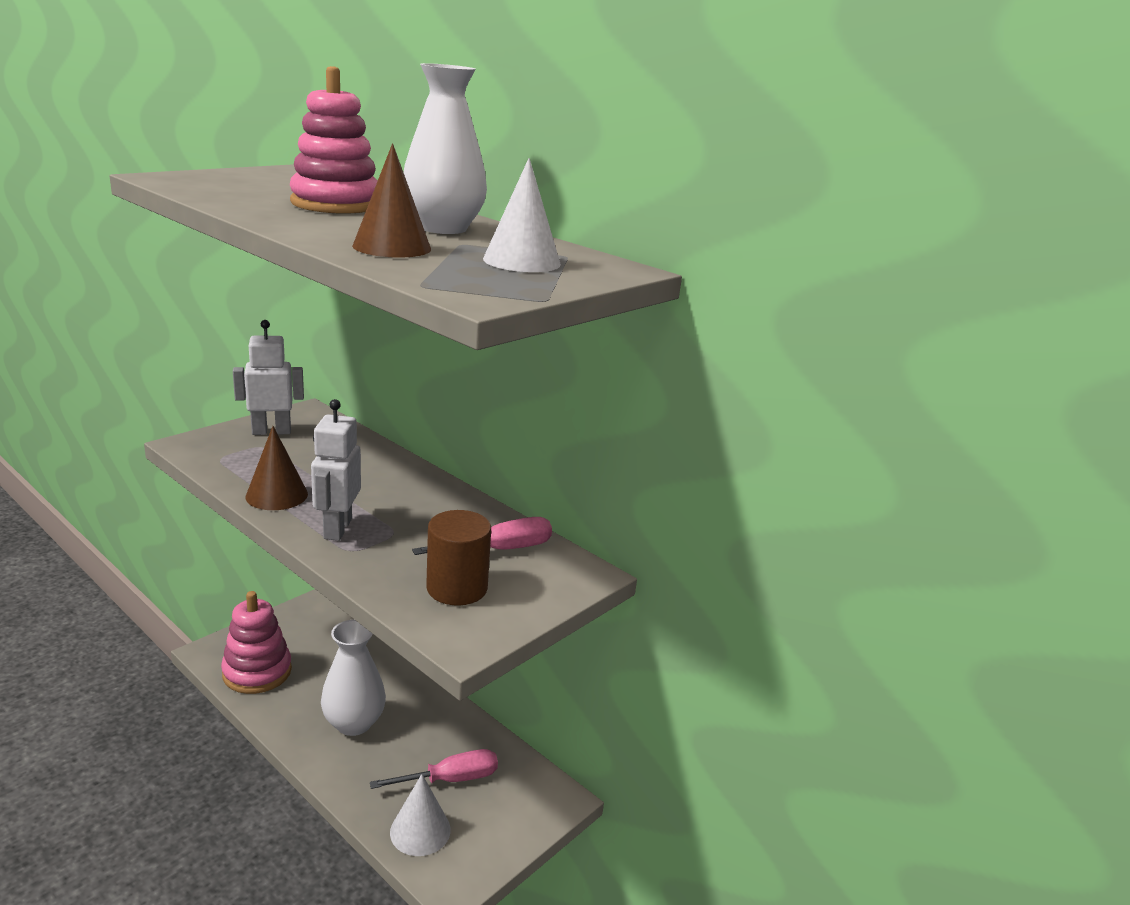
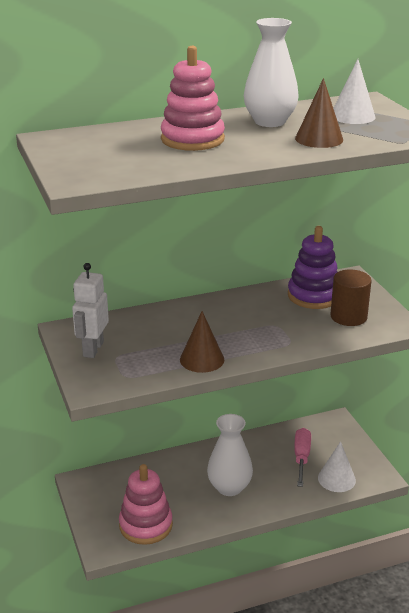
camera: 60 degrees left, 5 degrees up
(337, 529) = (261, 343): white robot -> none
(499, 550) = (313, 296): pink screwdriver -> purple stacking toy

